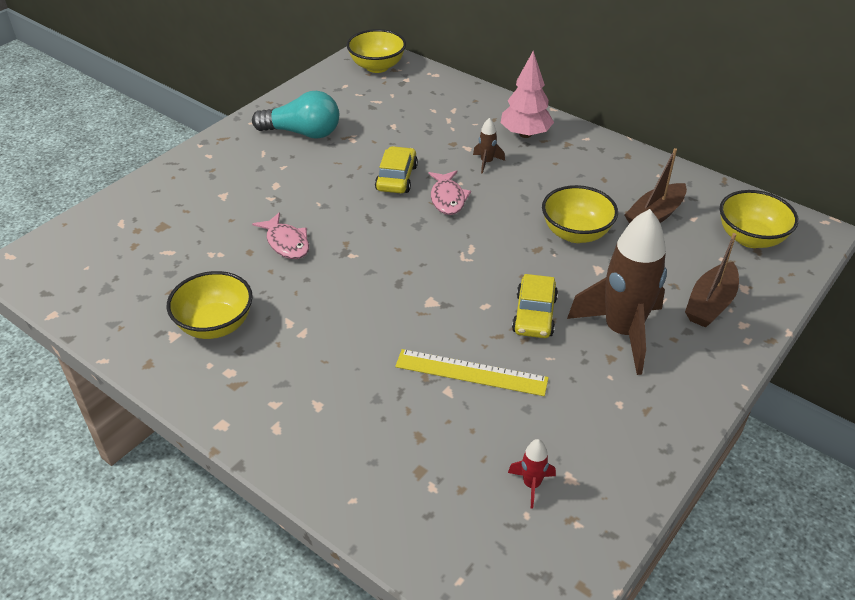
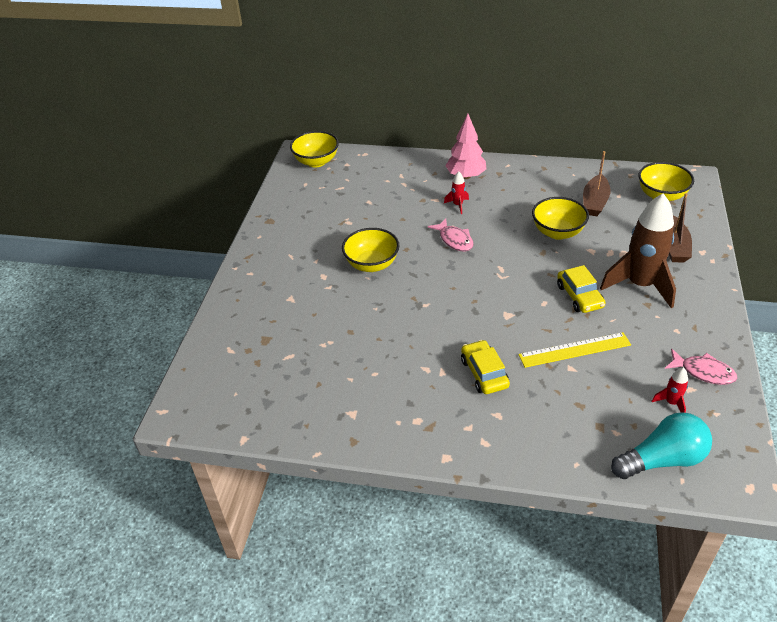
camera: 25 degrees left, 0 degrees up
(215, 325) = (376, 393): yellow bowl -> yellow bowl (372, 264)
(286, 243) = (371, 314): pink fish -> pink fish (703, 372)
(303, 133) = (307, 230): turquoise light bulb -> turquoise light bulb (662, 459)
(396, 178) = (406, 238): yellow car -> yellow car (484, 373)
(486, 162) = (458, 205): brown rocket -> red rocket

